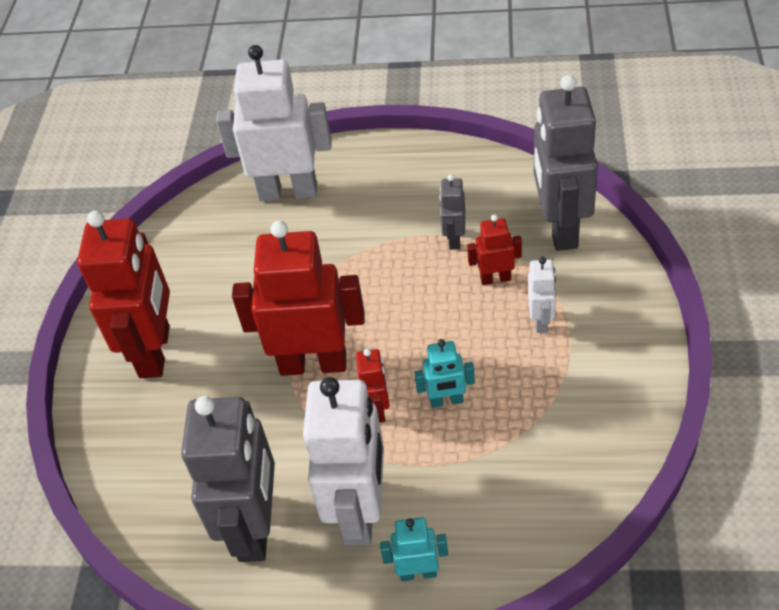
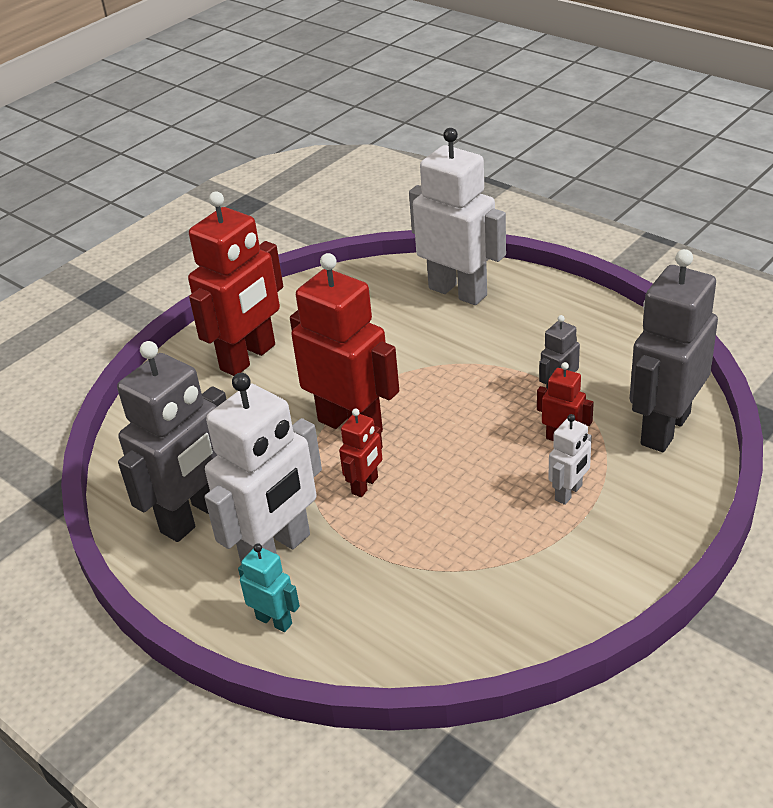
camera: 35 degrees right, 10 degrees down
(446, 401) = (425, 510): turquoise robot -> none

